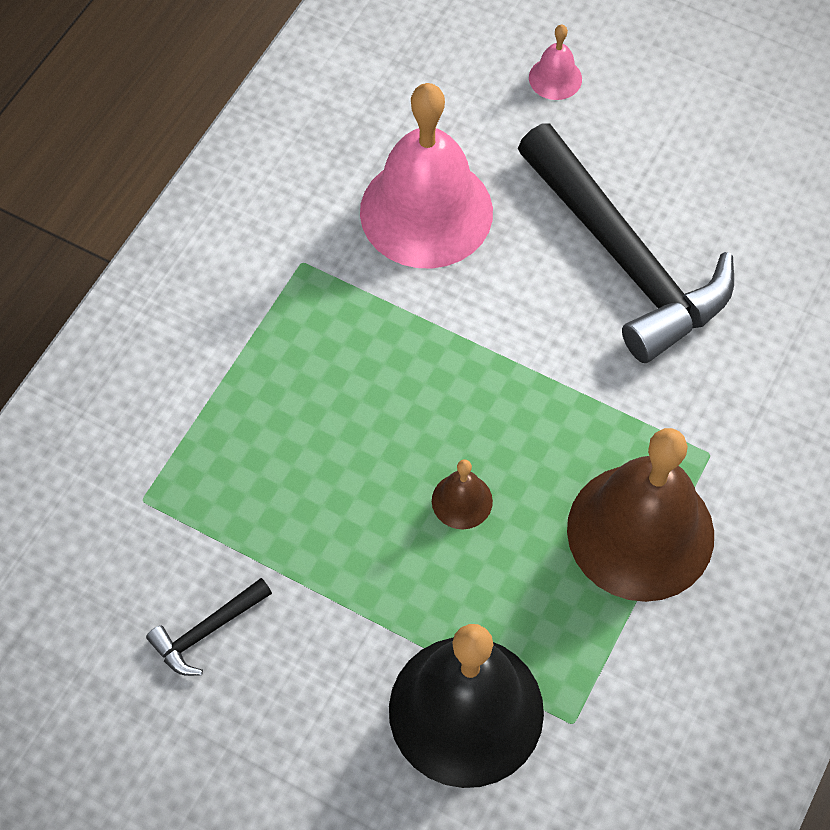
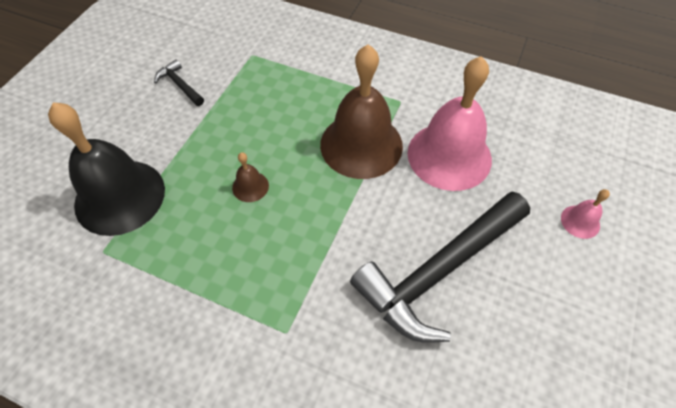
camera: 85 degrees right, 5 degrees down
(640, 531) = (227, 287): brown bell -> brown bell (361, 145)

